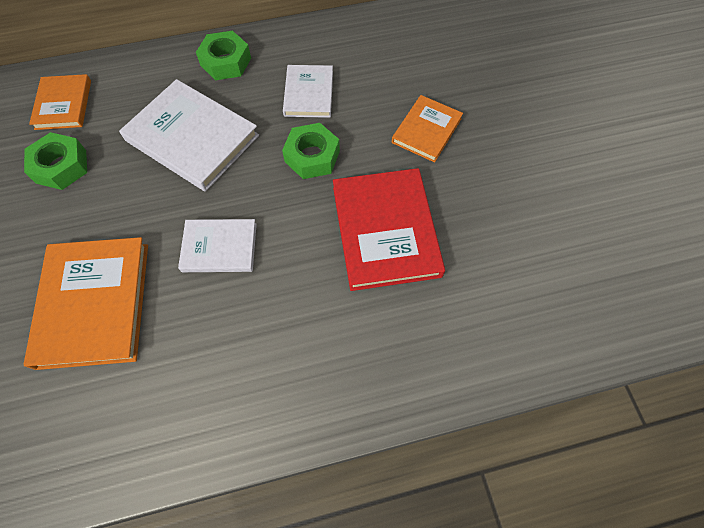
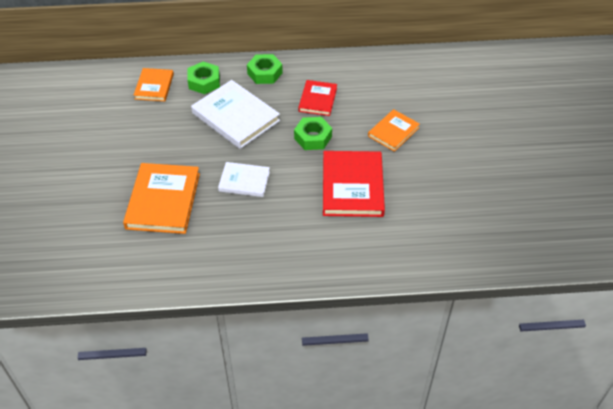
camera: 10 degrees right, 15 degrees down
(61, 166) = (149, 123): green nut -> green nut (204, 82)
(308, 93) = (317, 99): white book -> red book

